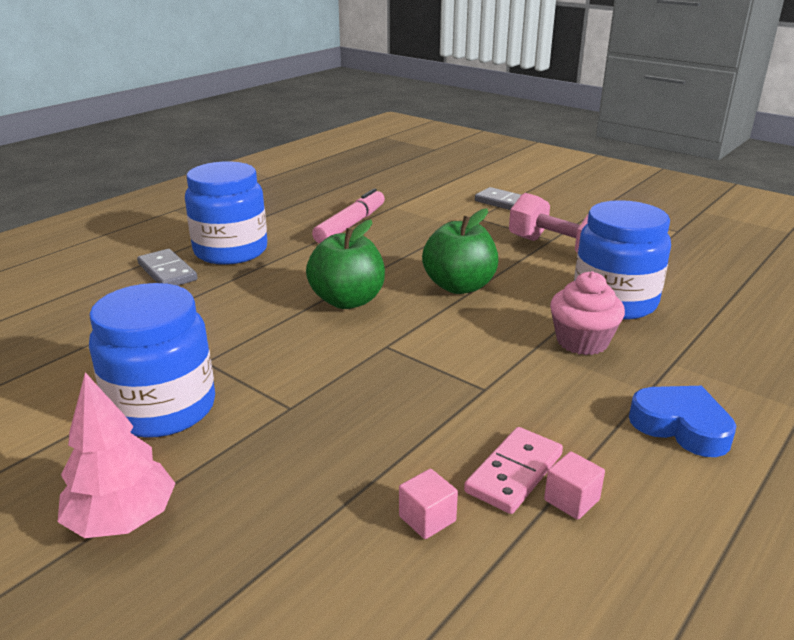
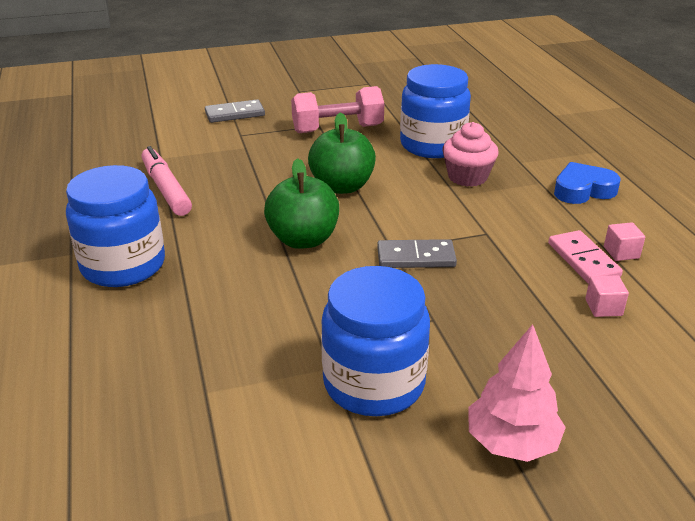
camera: 55 degrees left, 5 degrees up
(167, 272) = (115, 315): grey domino -> grey domino (416, 257)

